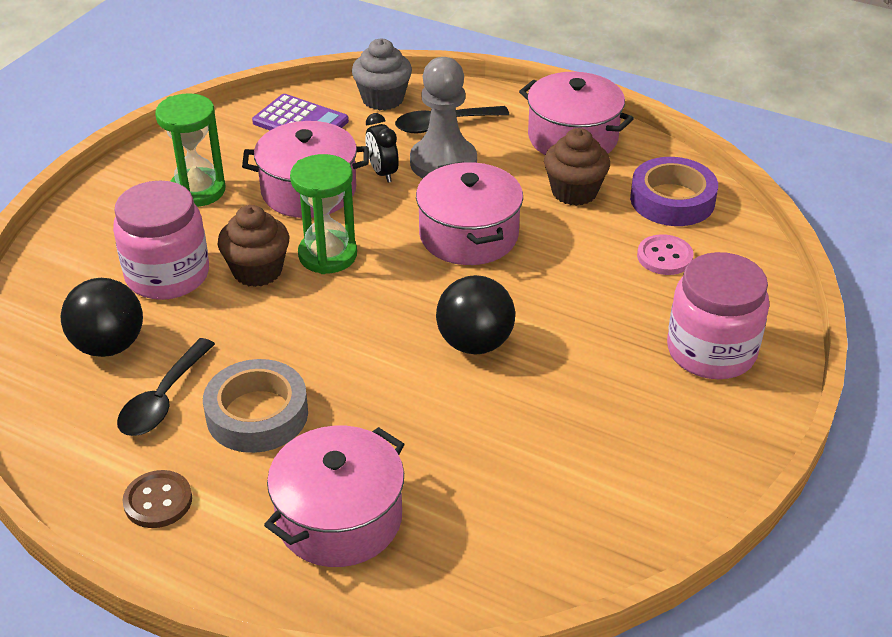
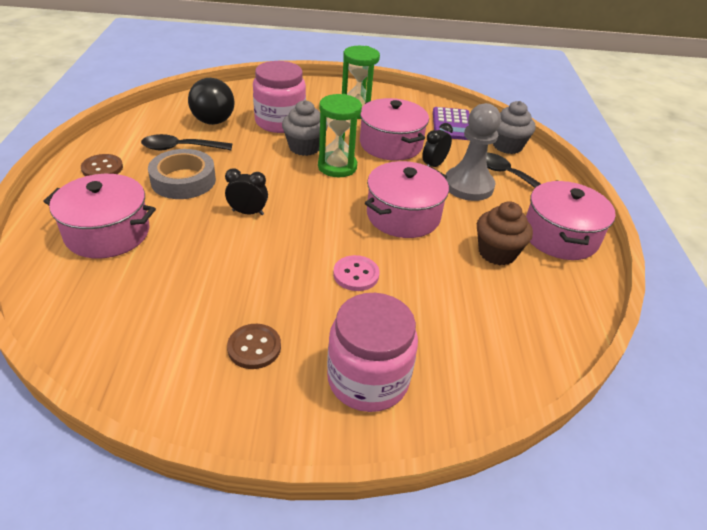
camera: 60 degrees right, 0 degrees up
(257, 271) = (304, 147): brown cupcake -> grey cupcake
(378, 367) = (248, 212): none -> black clock
(475, 343) = (295, 246): black ball -> none
(630, 423) = (254, 347): none -> brown button
(664, 257) = (464, 322): pink button -> pink button (356, 274)
(672, 200) = (540, 309): purple tape -> none

